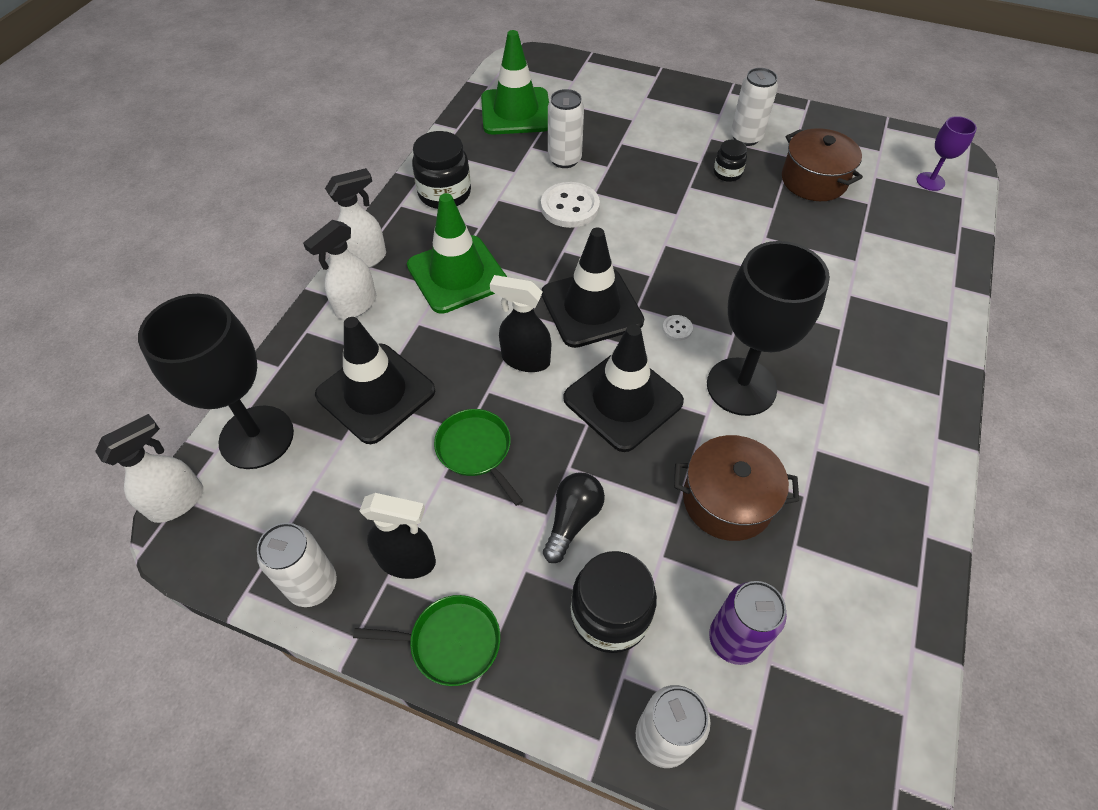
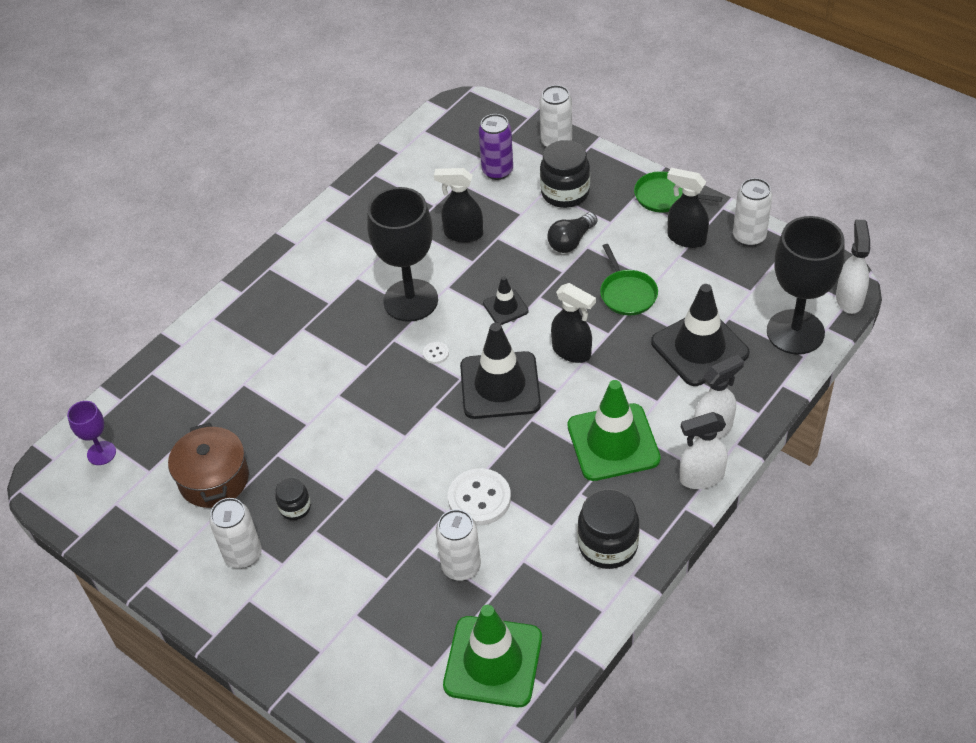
camera: 160 degrees left, 5 degrees down
(177, 502) = (849, 299): white spray bottle -> white spray bottle turned 120 degrees clockwise
(623, 400) = (505, 307): black traffic cone -> black traffic cone, size x0.50
(727, 500) = (463, 234): brown pot -> black spray bottle

